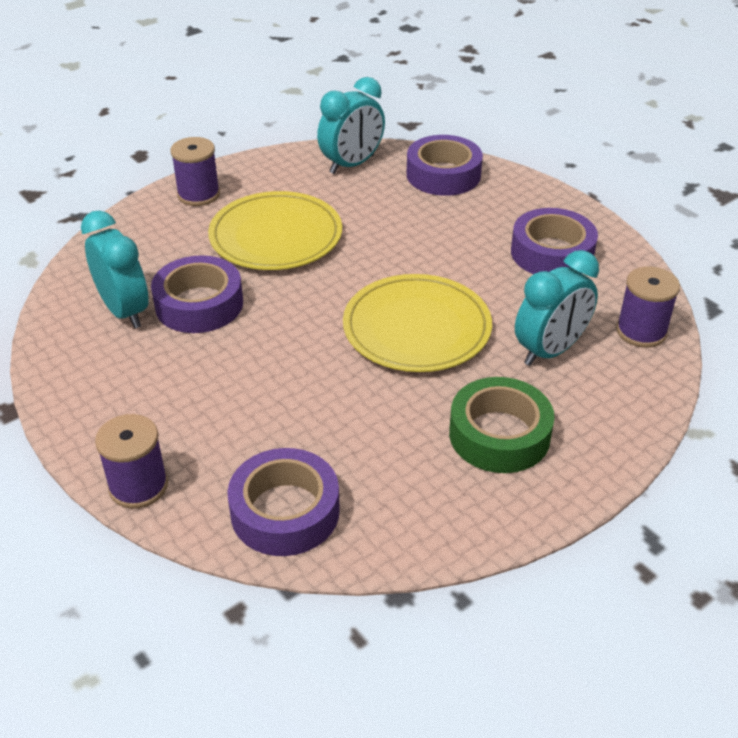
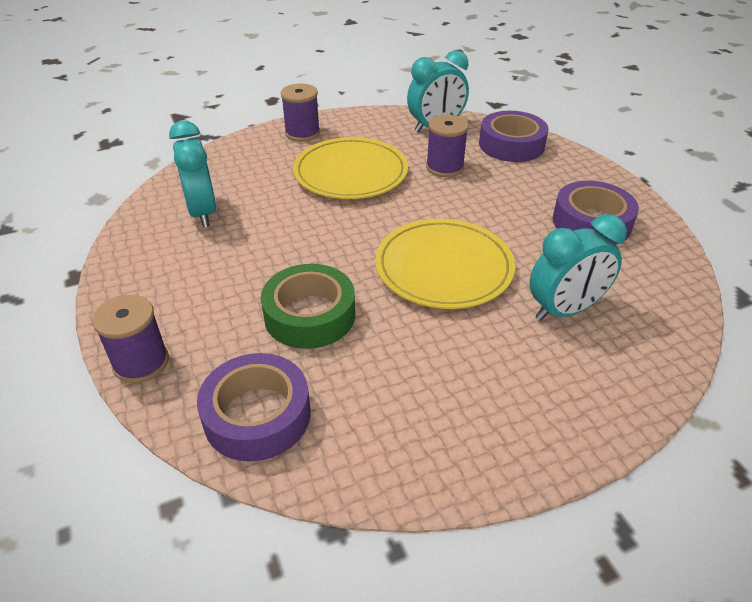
camera: 15 degrees right, 0 degrees up
(199, 304) = (264, 217): purple tape -> none
(499, 435) = (490, 382): green tape -> green tape (310, 315)
(641, 331) = (662, 308): purple spool -> purple spool (444, 167)

